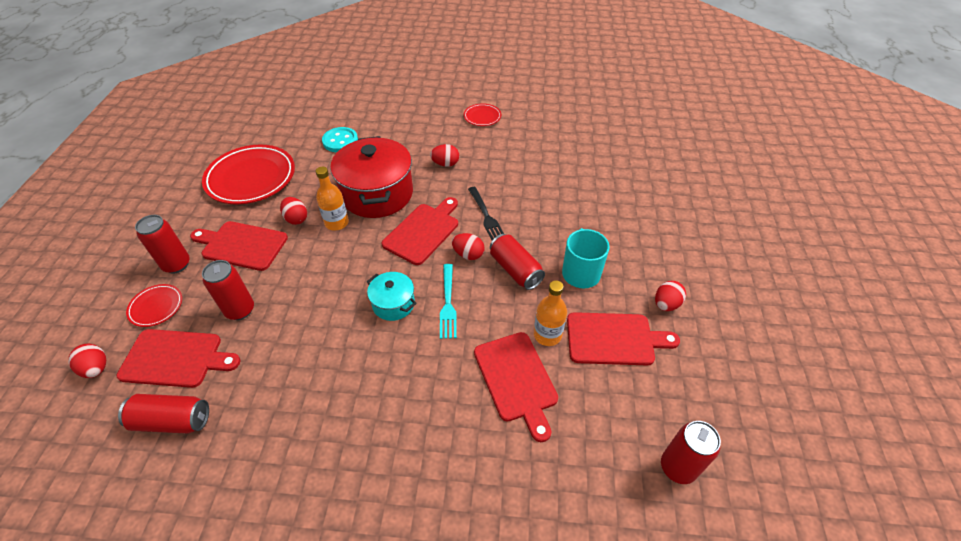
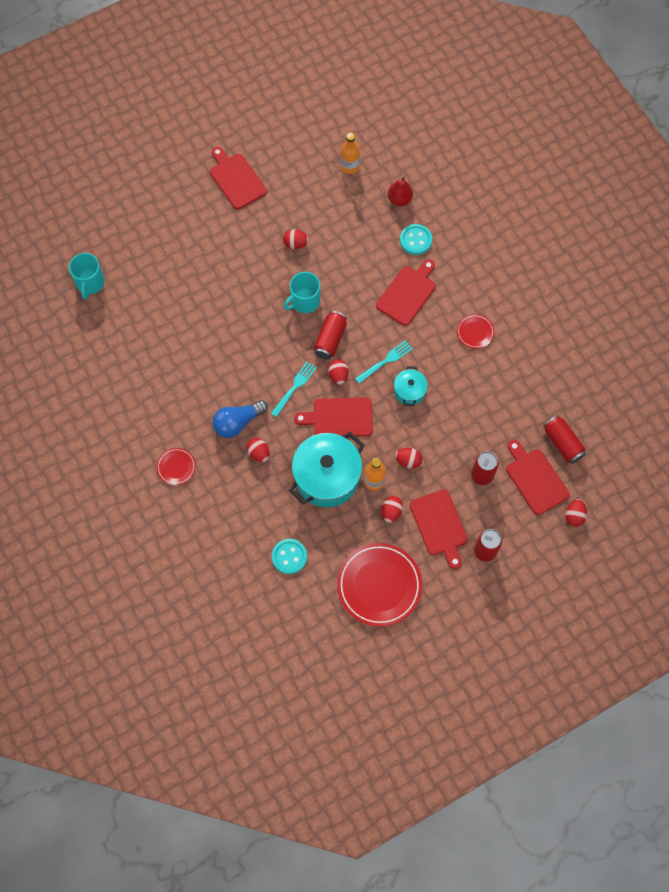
camera: 125 degrees left, 20 degrees up
(156, 307) = (519, 528): red plate -> red plate (475, 332)
(325, 258) = (408, 461): none -> red egg
(377, 194) = (327, 477): red pot -> turquoise pot
(486, 216) = (294, 387): black fork -> turquoise fork
(487, 164) = (238, 422): none -> blue light bulb
(547, 335) = (366, 294): orange bottle -> orange bottle (350, 166)
(592, 443) = (415, 240): none -> turquoise button
(614, 339) = (343, 259): red cutting board -> red cutting board (236, 179)
(677, 467) = (399, 199): red can -> red pear
(707, 138) = (90, 283): none -> turquoise mug

